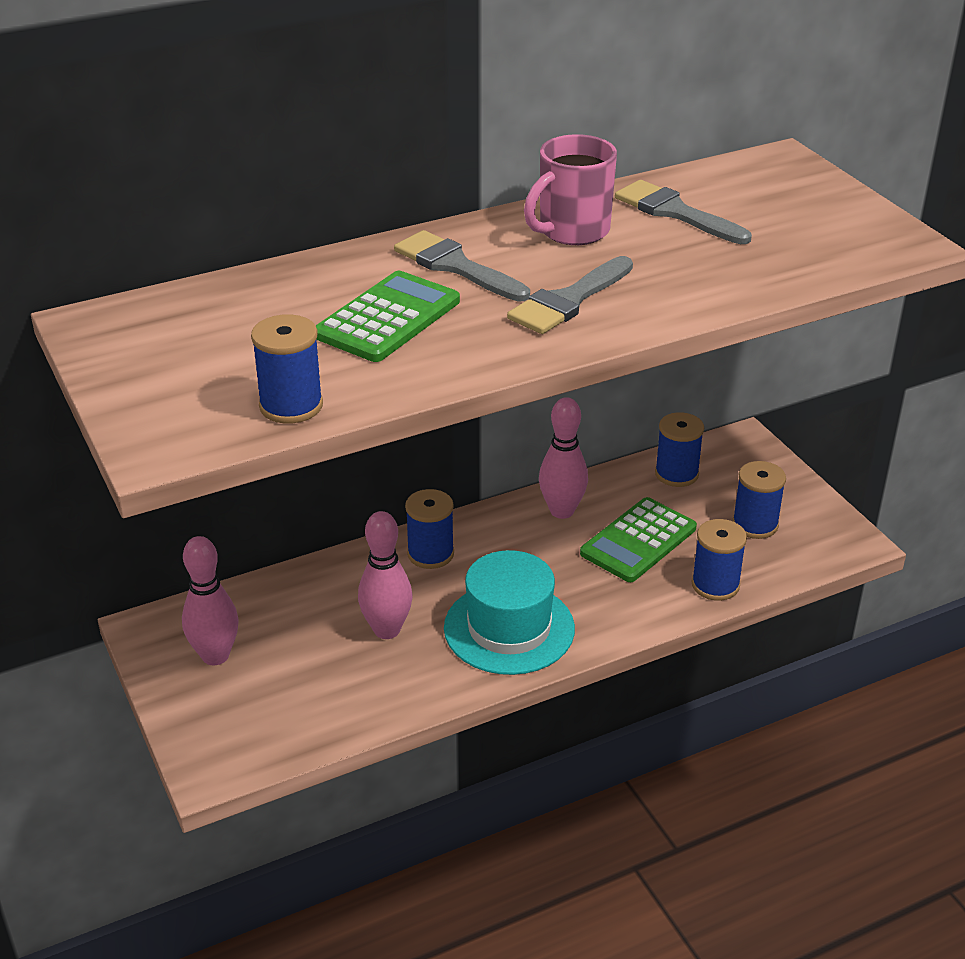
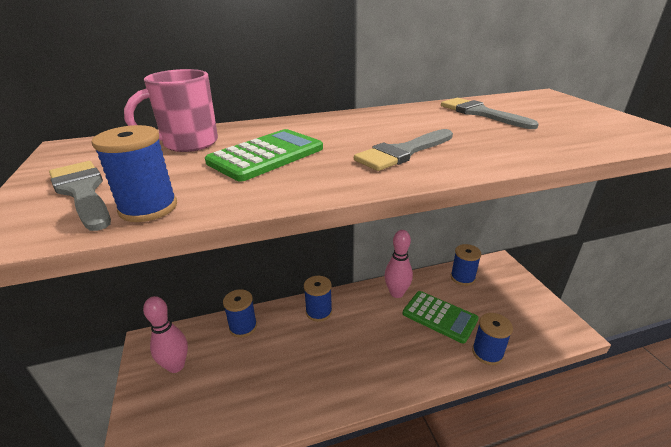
camera: 10 degrees right, 5 degrees down
(387, 630) = (280, 360): pink bowling pin -> none
(456, 266) = (328, 131): grey brush -> grey brush (82, 192)
(509, 628) = (354, 369): turquoise hat -> none
(571, 232) = (411, 119): pink mug -> pink mug (188, 144)
(638, 541) = (439, 316): green calculator -> green calculator turned 105 degrees counterclockwise
(755, 524) = (510, 313): blue spool -> blue spool (243, 327)

